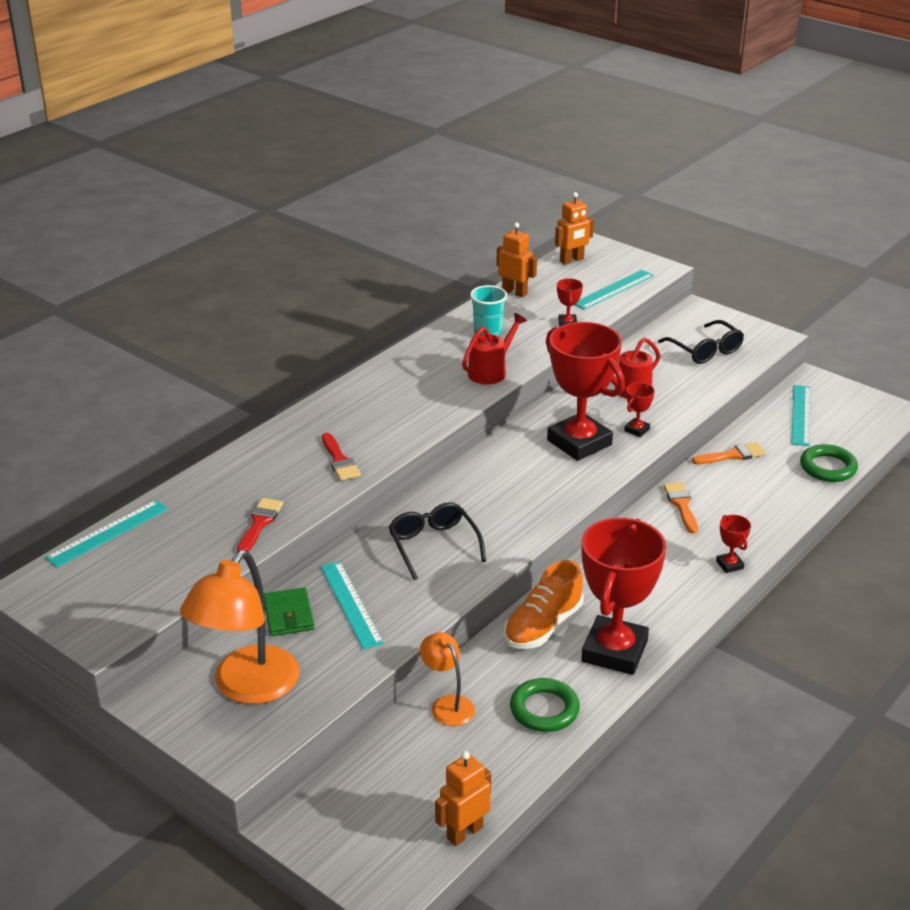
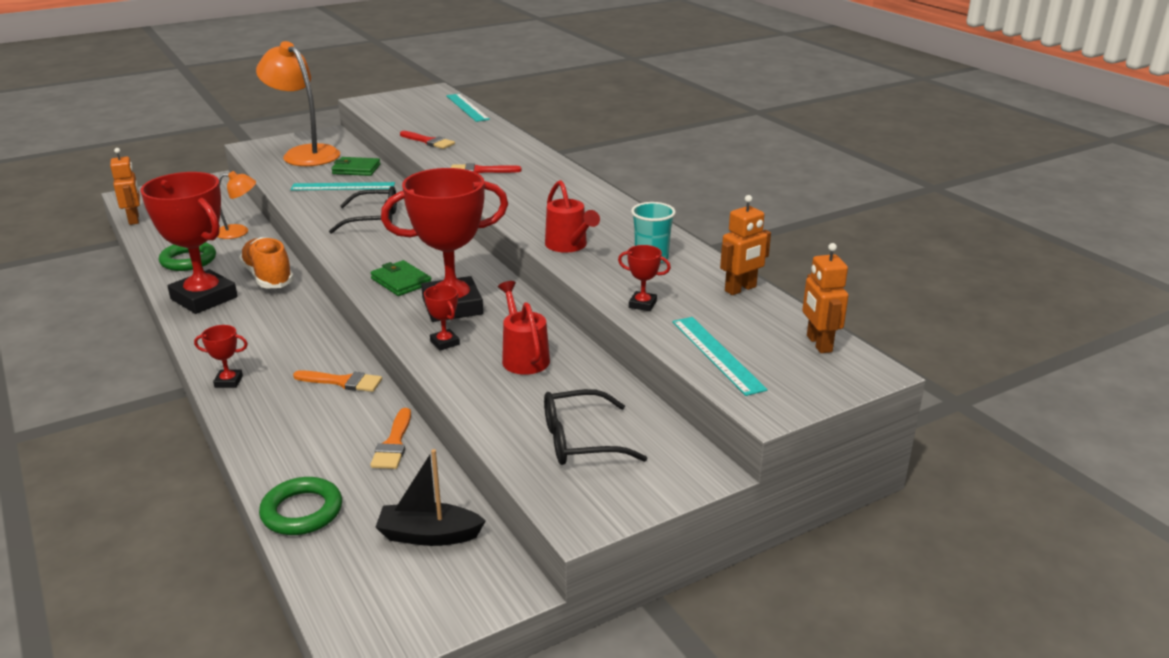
camera: 110 degrees right, 5 degrees down
(555, 482) = (401, 281): none -> green wallet
(801, 415) = (429, 535): turquoise ruler -> black boat

